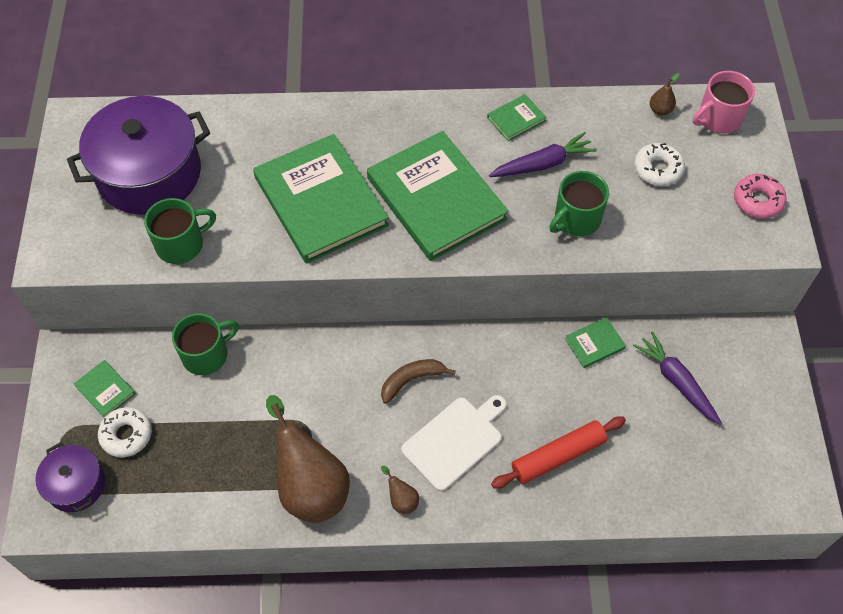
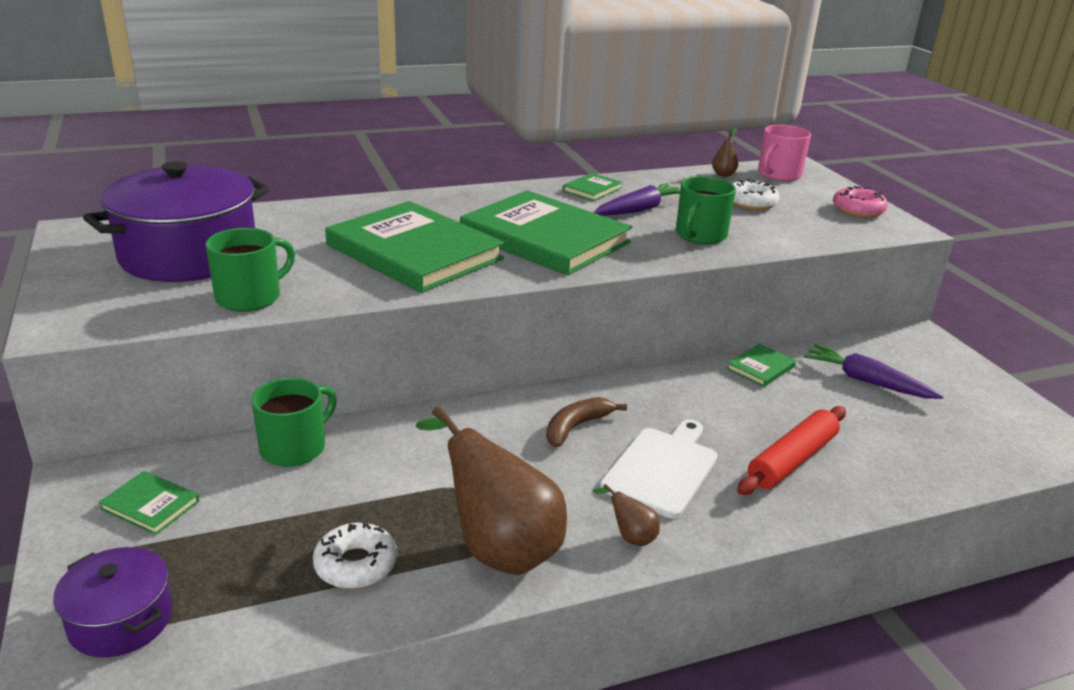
camera: 20 degrees left, 30 degrees down
(126, 435) = (196, 546): white donut -> white donut (356, 564)

